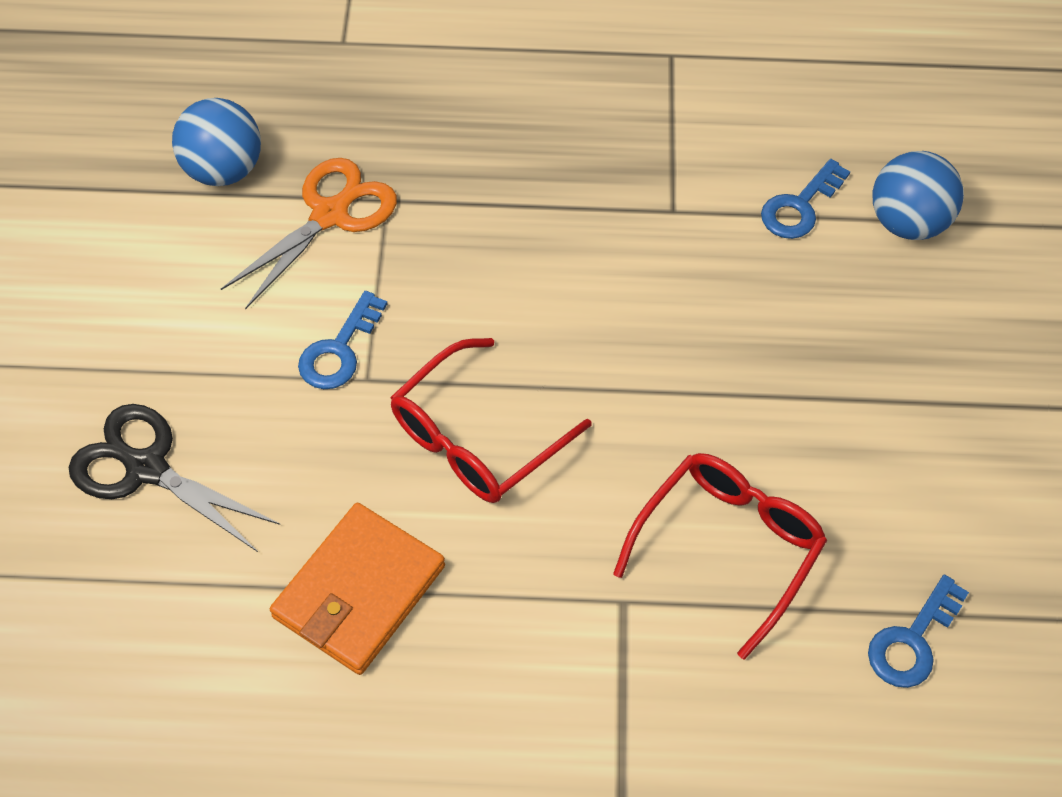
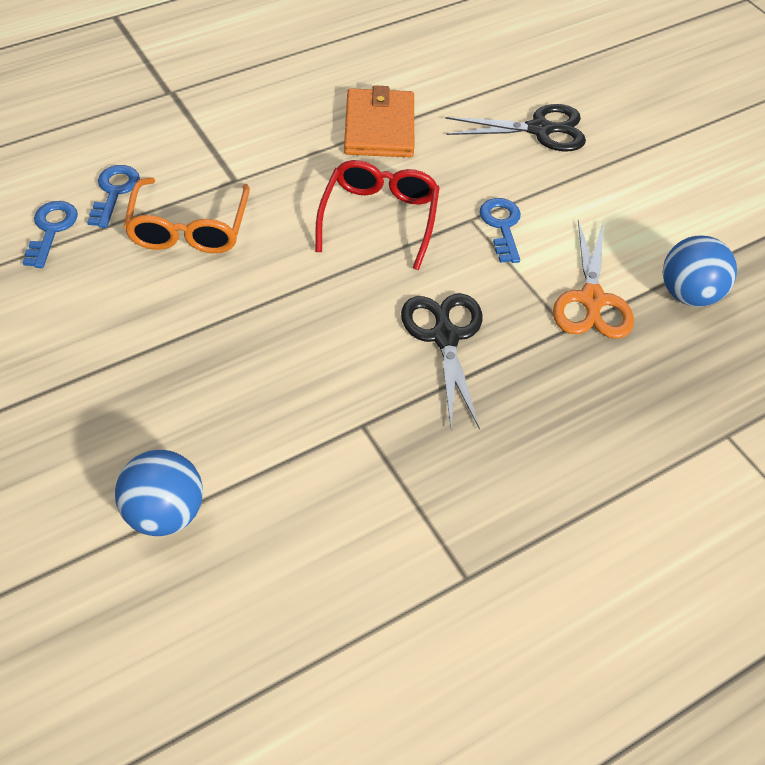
camera: 145 degrees right, 5 degrees down
(521, 254) = (445, 336): none -> black scissors
(728, 546) = (189, 229): red glasses -> orange glasses
(800, 206) = (264, 480): blue key -> blue key (114, 192)

